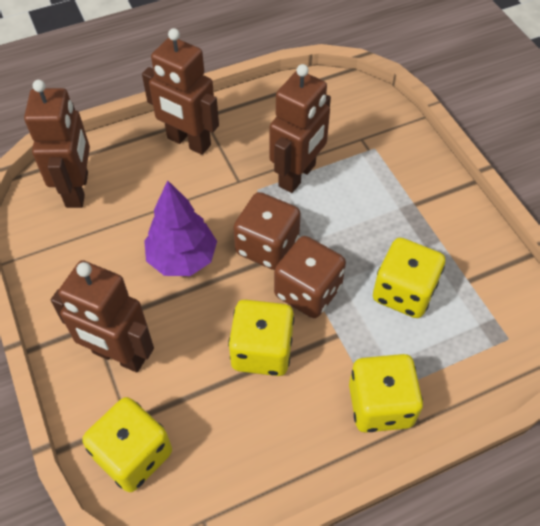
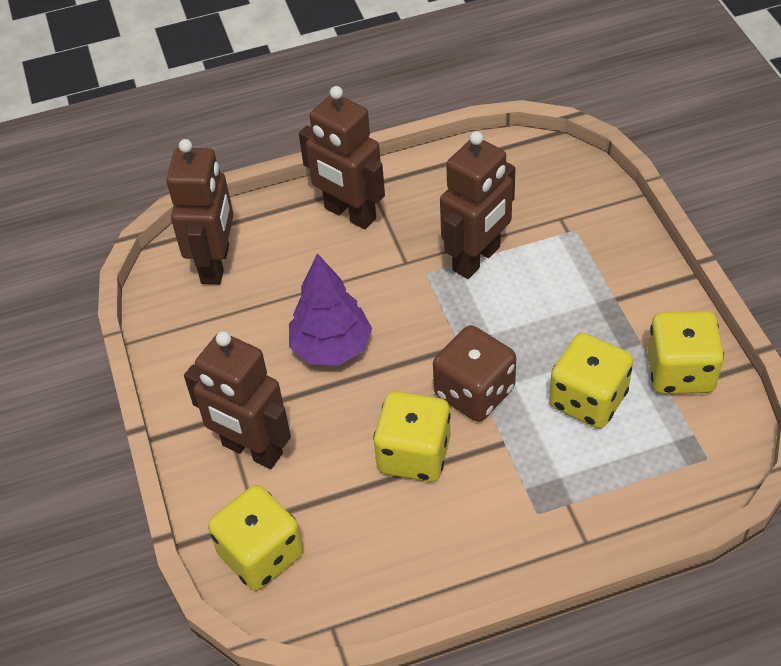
camera: 10 degrees right, 5 degrees down
(267, 246) = (432, 339): brown dice -> none
(380, 405) = (544, 521): yellow dice -> yellow dice (680, 372)

